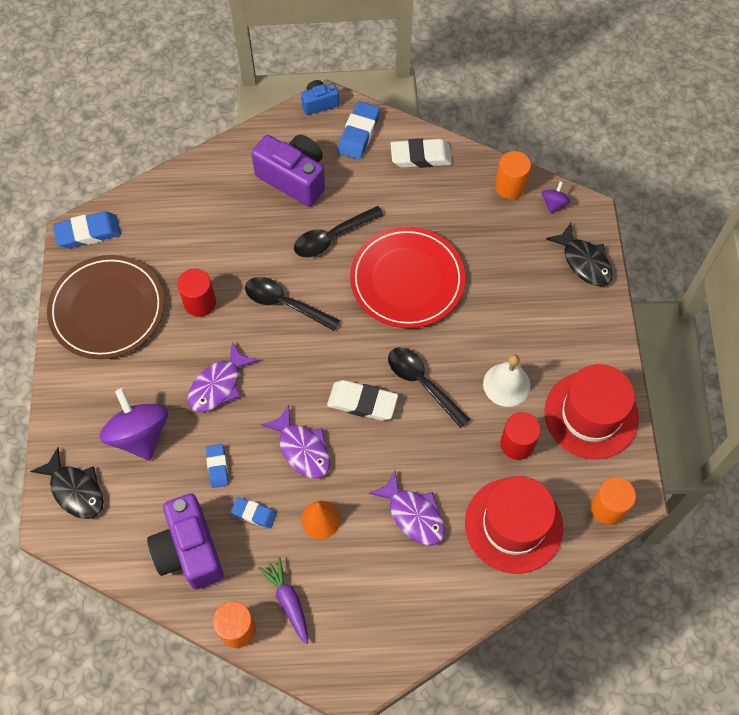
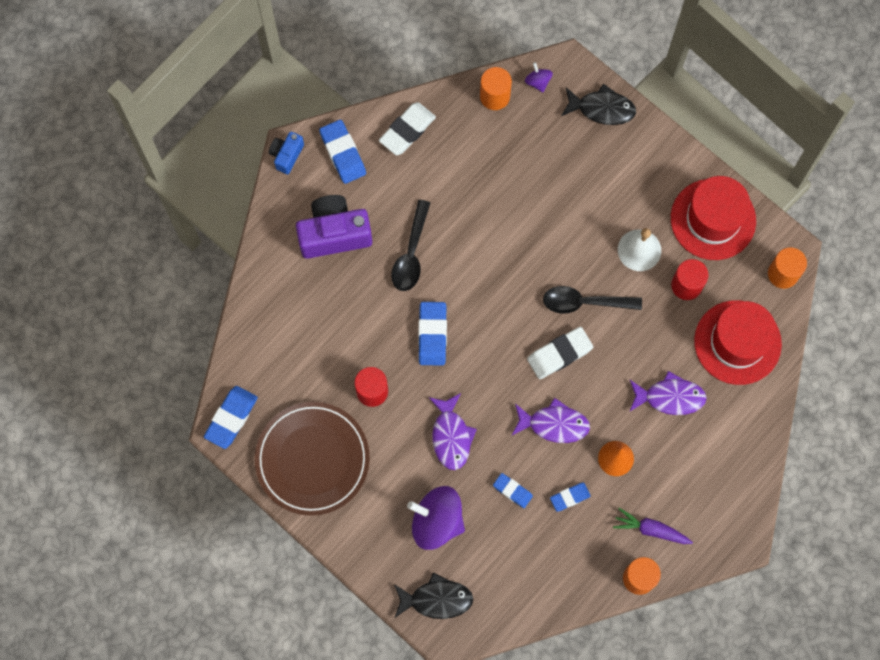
camera: 45 degrees left, 10 degrees up
(189, 551) = (555, 562): purple camera -> none
(285, 304) = (432, 335): black spoon -> blue eraser
(407, 280) = (497, 236): red plate -> none

